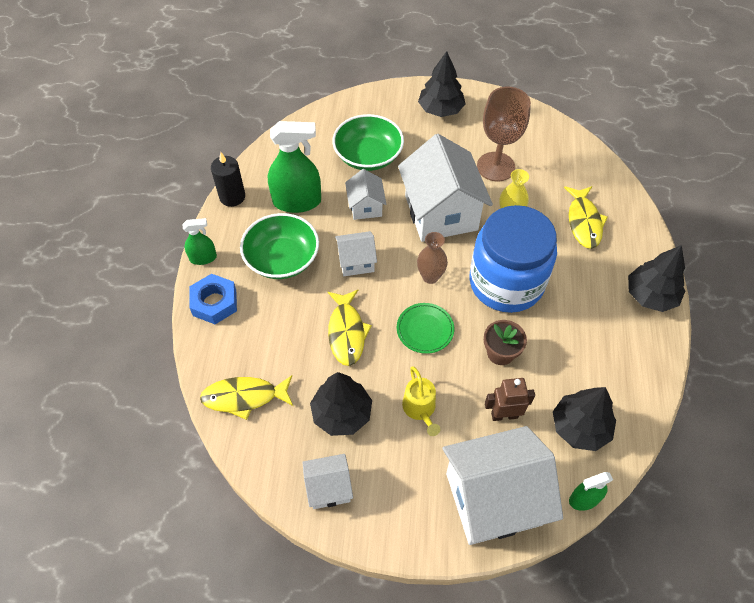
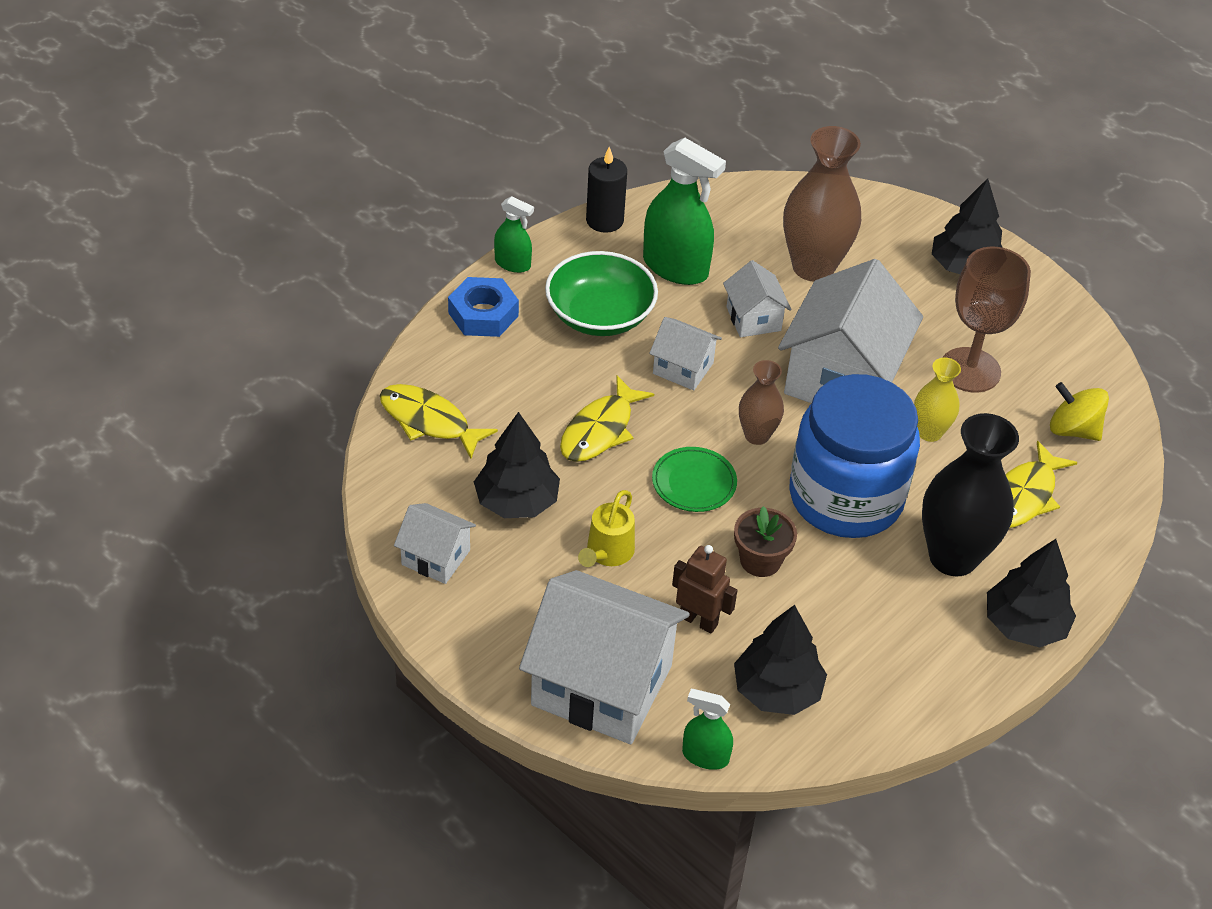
camera: 35 degrees right, 10 degrees down
(365, 206) = (753, 319): white house -> white house turned 45 degrees counterclockwise
(368, 156) = (813, 267): green bowl -> brown vase
(570, 169) = (1073, 430): none -> yellow spinning top
(585, 281) = (953, 557): none -> black vase

